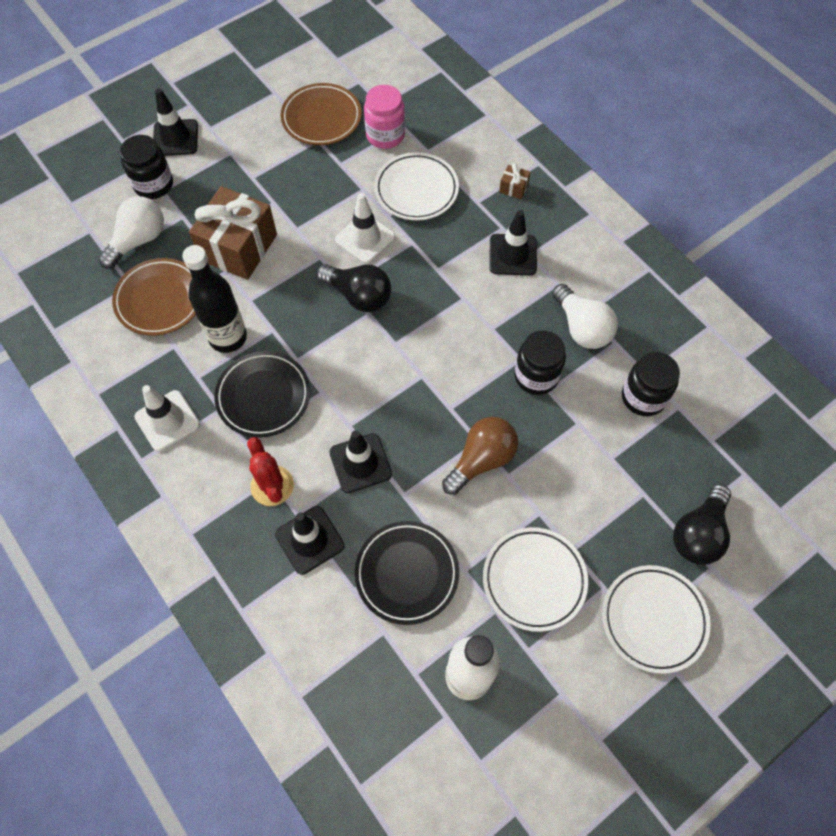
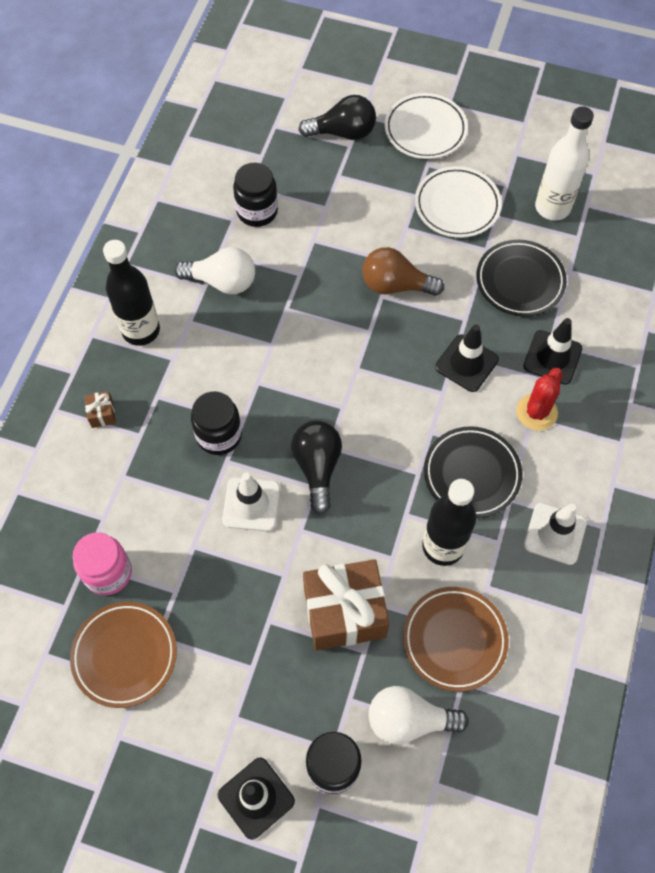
camera: 125 degrees left, 0 degrees up
(416, 190) = (161, 496): white plate -> none
(513, 255) = (182, 371): black traffic cone -> none
(536, 376) = (293, 289): black jar -> black jar (219, 435)
(572, 247) = (141, 330): none -> black bottle
(582, 327) = (222, 281): white light bulb -> white light bulb turned 75 degrees clockwise

